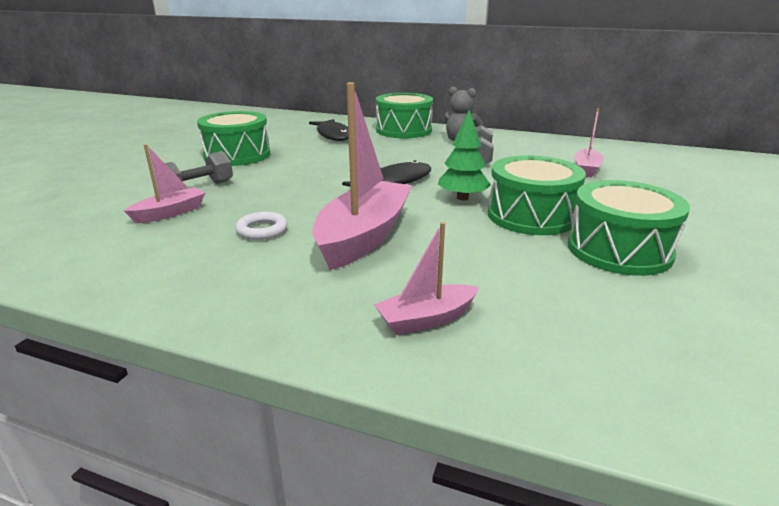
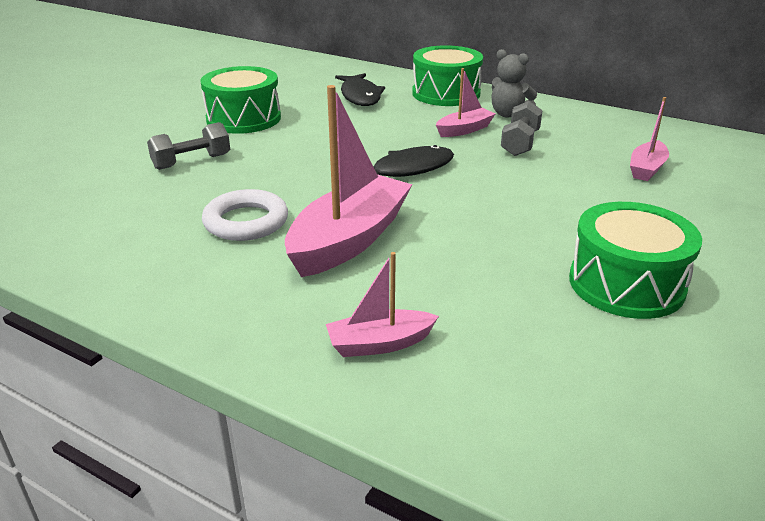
camera: 10 degrees right, 5 degrees up
(170, 213) = (158, 192): pink boat -> pink boat (464, 130)
(262, 230) = (246, 222): white ring -> white ring, size x1.57
(462, 198) = (477, 198): green tree -> none
(531, 216) = (546, 229): green drum -> none

